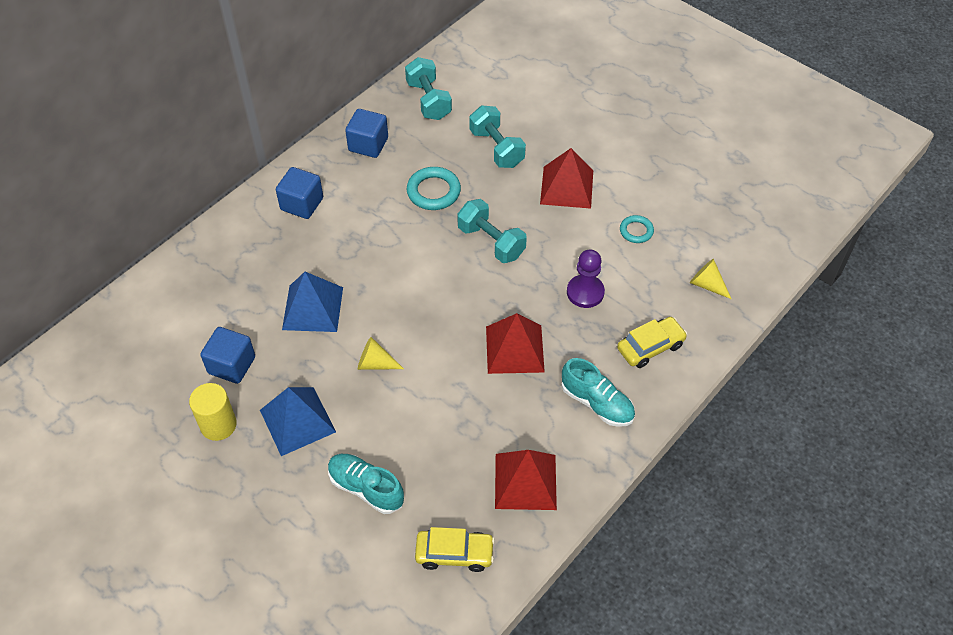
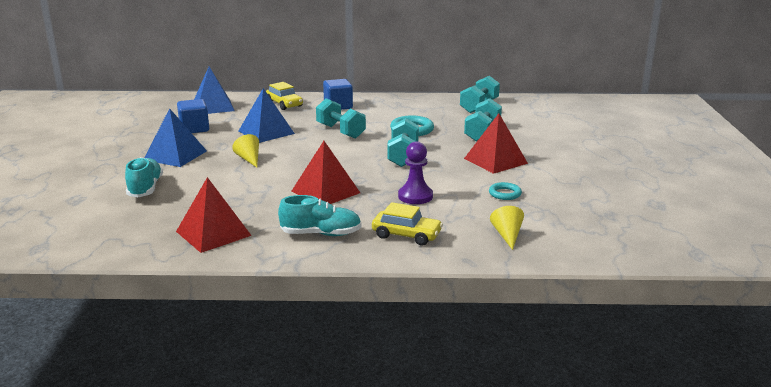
camera: 50 degrees right, 30 degrees down
(174, 311) = (213, 107): none -> blue pyramid
(218, 425) = (146, 139): yellow cylinder -> none
(368, 144) = (413, 105): blue cube -> none
(378, 247) = (340, 131): none -> turquoise dumbbell
(454, 553) = (120, 231): yellow car -> yellow car (284, 104)
(597, 403) = (321, 234): turquoise shoe -> turquoise shoe turned 90 degrees counterclockwise

